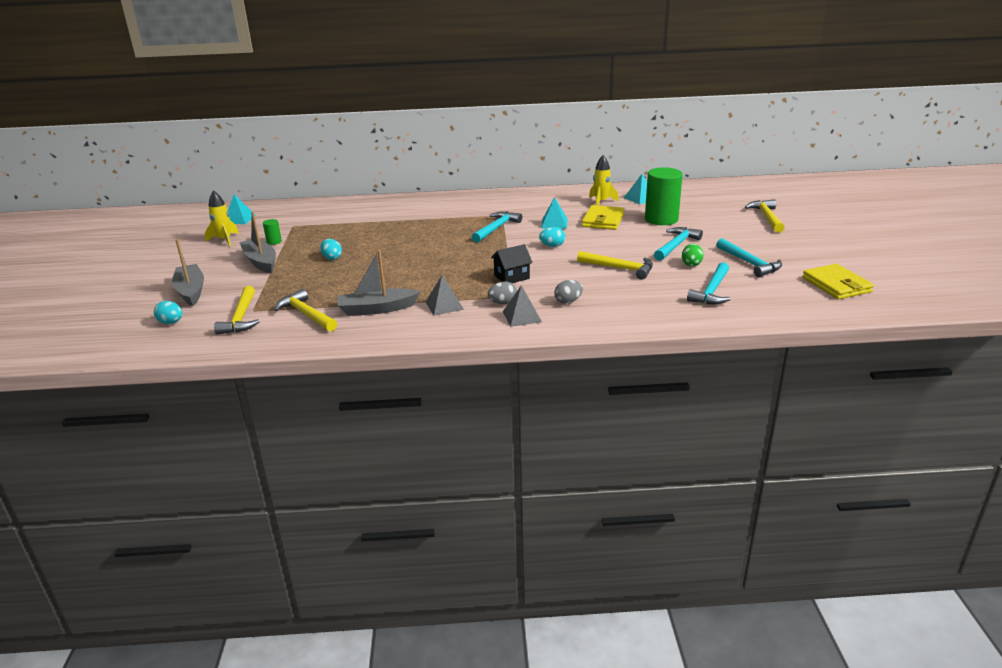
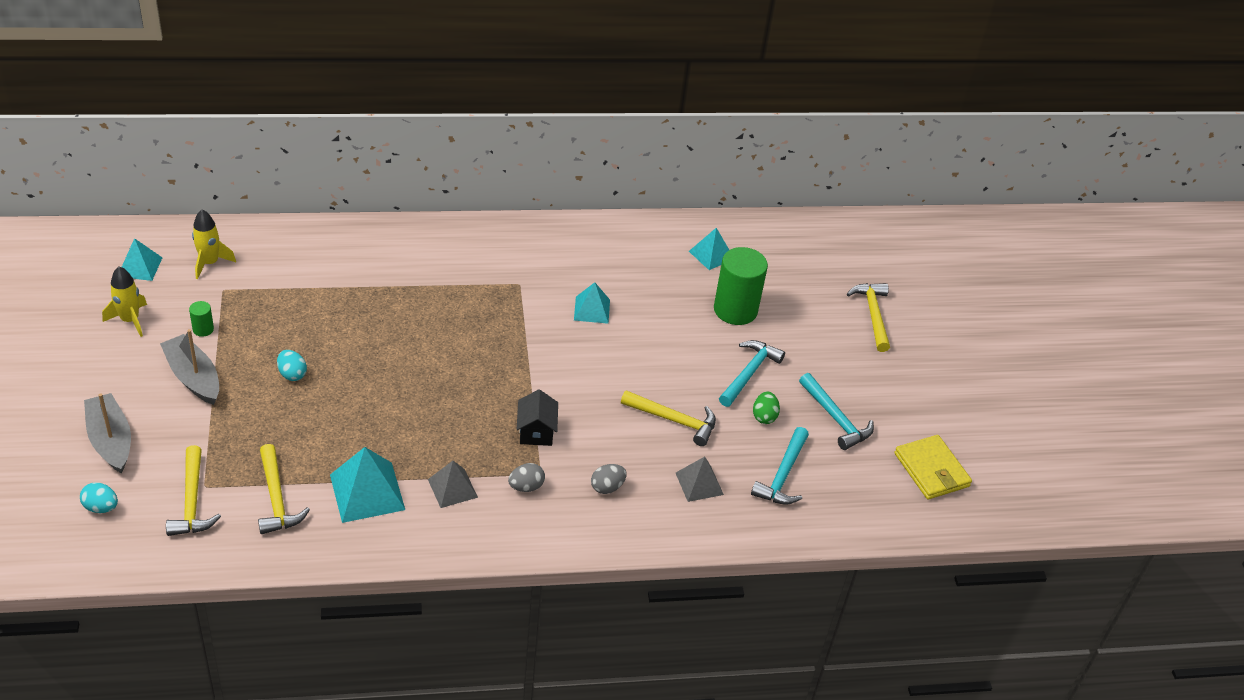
camera: 10 degrees left, 15 degrees up
(306, 314) = (277, 498): yellow hammer -> yellow hammer turned 150 degrees counterclockwise
(377, 309) = (367, 492): grey boat -> turquoise pyramid
(496, 228) = (513, 317): turquoise hammer -> none
(512, 277) = (536, 431): black house -> black house turned 60 degrees counterclockwise
(522, 316) = (550, 515): grey pyramid -> grey pyramid (699, 483)
(552, 246) = (589, 364): turquoise egg -> none
(601, 202) = (657, 260): yellow rocket -> yellow rocket (210, 263)
(603, 220) = (657, 307): yellow wallet -> none

